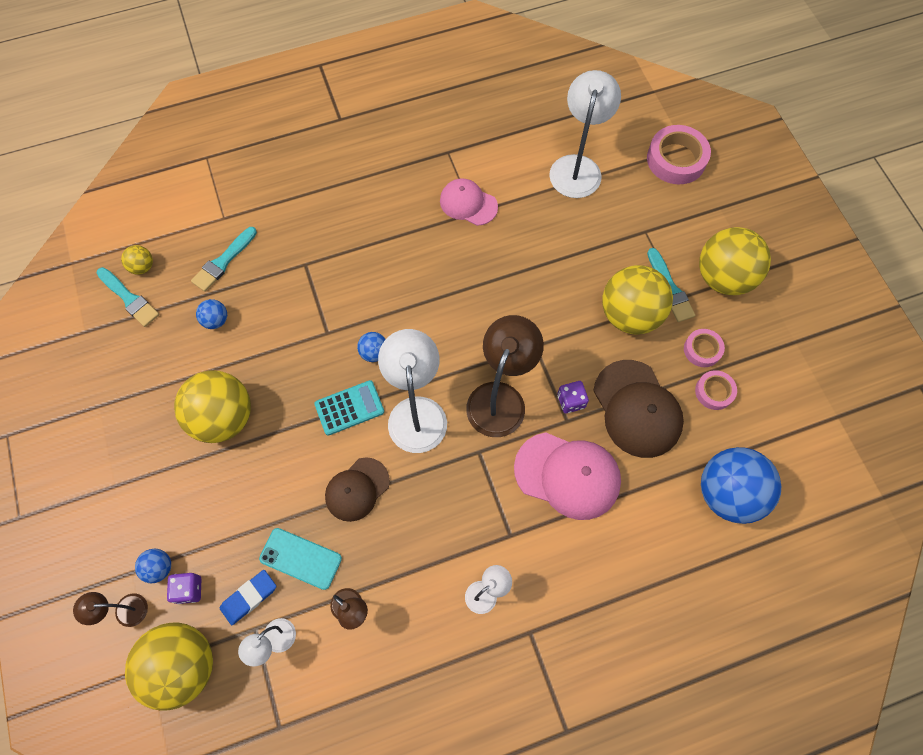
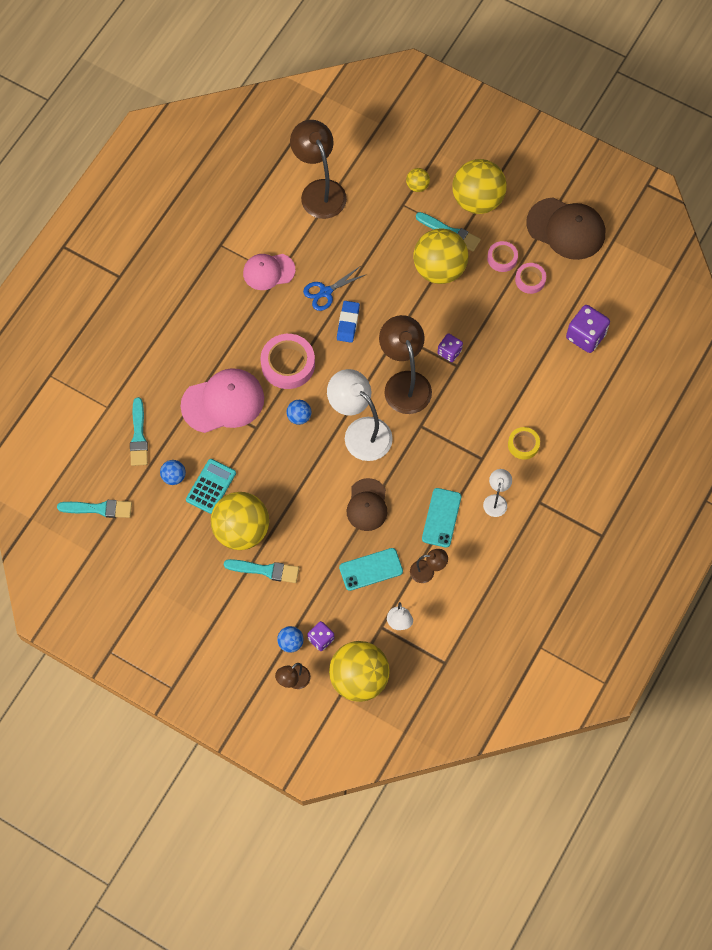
camera: 40 degrees left, 0 degrees up
(142, 267) = (85, 482): yellow ball -> yellow ball (417, 186)
(207, 474) = (265, 570): none -> turquoise brush
(249, 597) = (361, 614): blue eraser -> blue eraser (348, 323)
(349, 408) = (316, 462): turquoise calculator -> turquoise calculator (211, 486)
(416, 563) = (441, 517): none -> turquoise phone
(503, 258) = (326, 292): none -> blue scissors
(565, 556) = (523, 444): none -> yellow tape
(567, 475) = (485, 398): pink cap -> pink cap (223, 402)
(577, 167) = (319, 191): white lamp -> brown lamp
(637, 409) = (493, 326): brown cap -> brown cap (566, 229)
(676, 159) = (381, 137): pink tape -> pink tape (288, 364)
(728, 493) = (586, 336): blue ball -> purple dice

